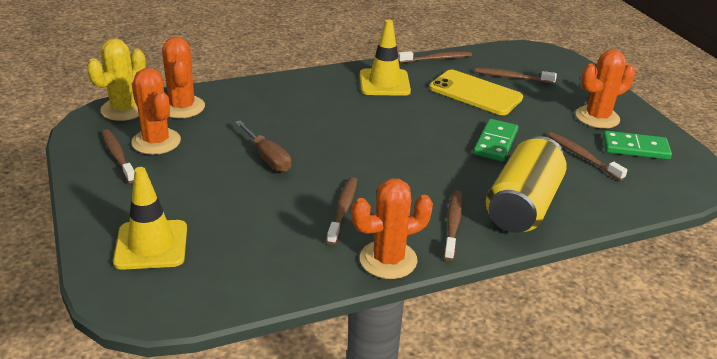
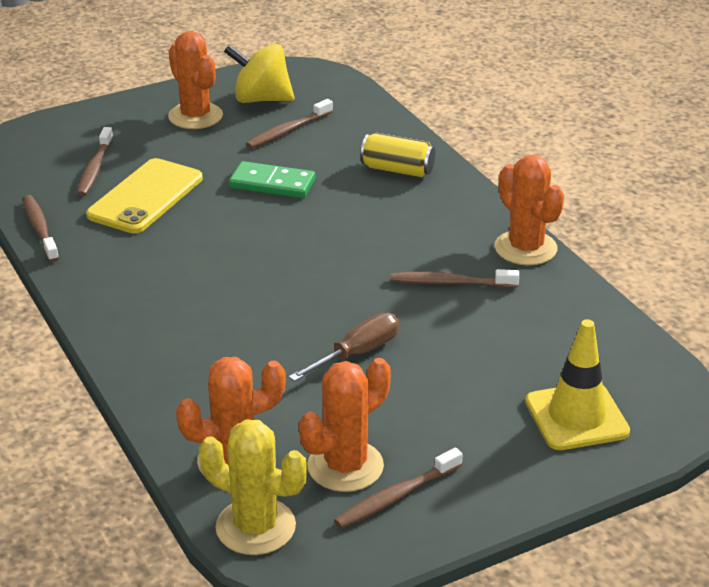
camera: 95 degrees left, 0 degrees up
(384, 83) = (124, 271): yellow traffic cone -> none
(453, 224) = (448, 211): brown toothbrush -> none
(523, 205) = (397, 170): yellow can -> yellow can, size x0.57
(635, 148) = (261, 99): green domino -> yellow spinning top

